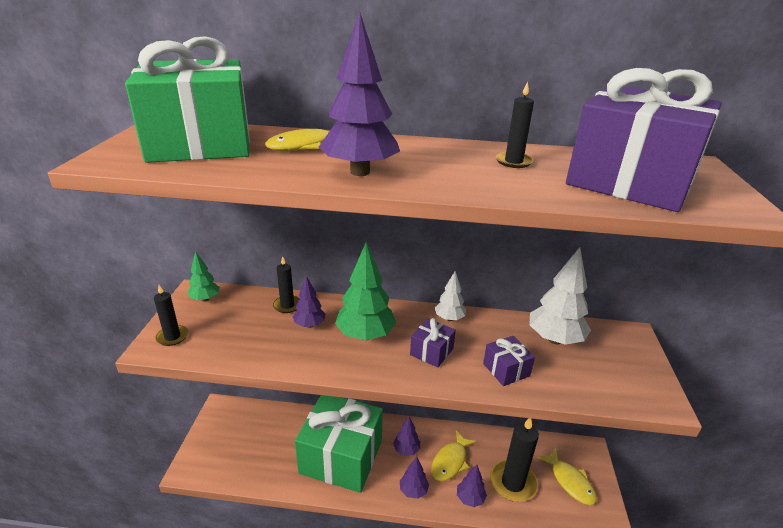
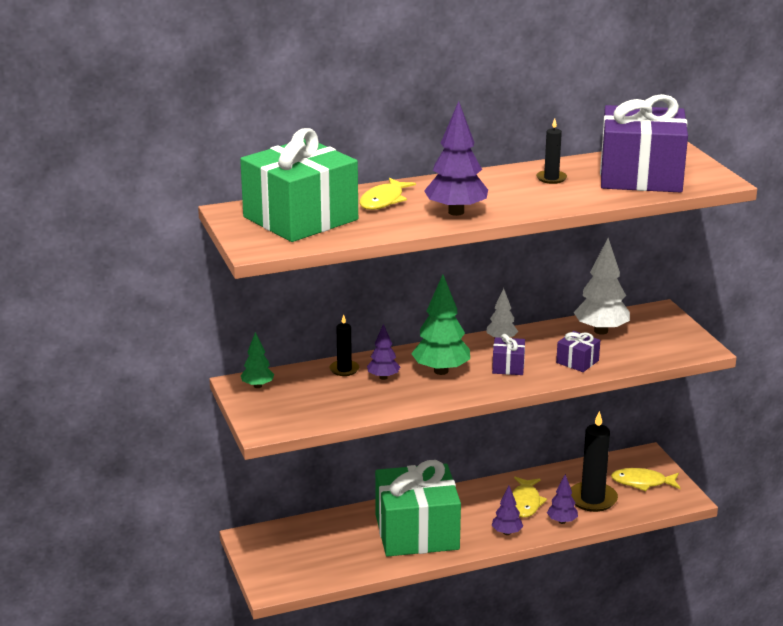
camera: 25 degrees left, 5 degrees down
(172, 337) = (270, 419): black candle -> none
(406, 450) = (476, 508): purple tree -> none
(570, 482) = (642, 482): yellow fish -> yellow fish turned 150 degrees clockwise

